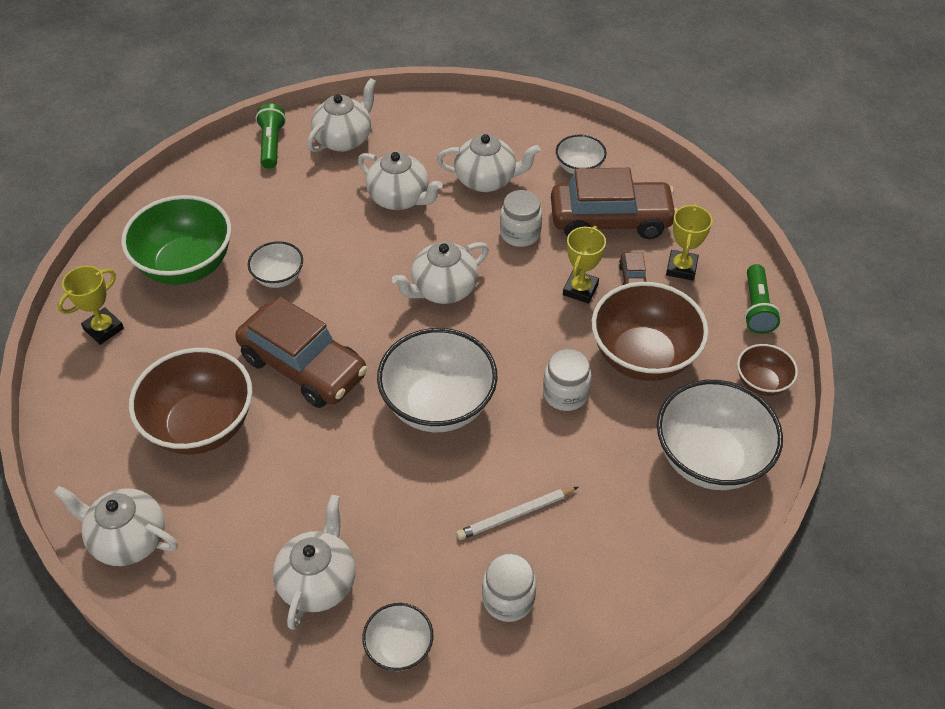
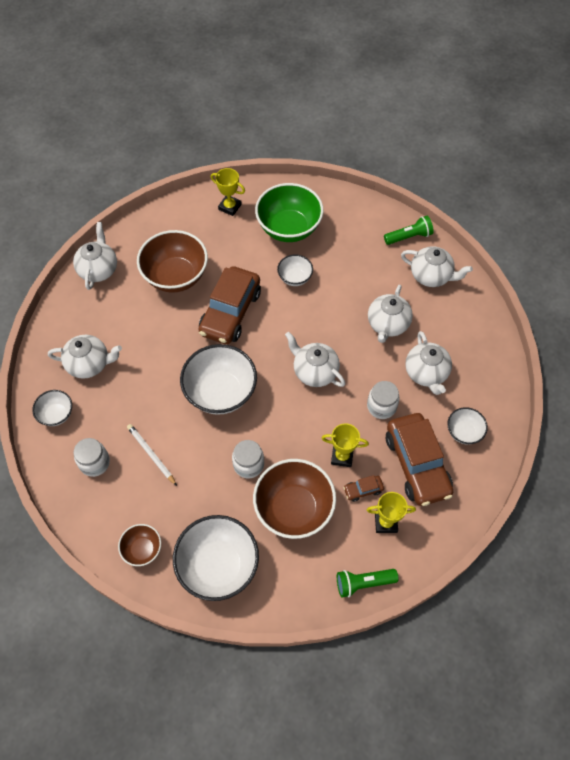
camera: 75 degrees right, 10 degrees up
(761, 382) = (293, 594): brown bowl -> brown bowl (142, 549)

